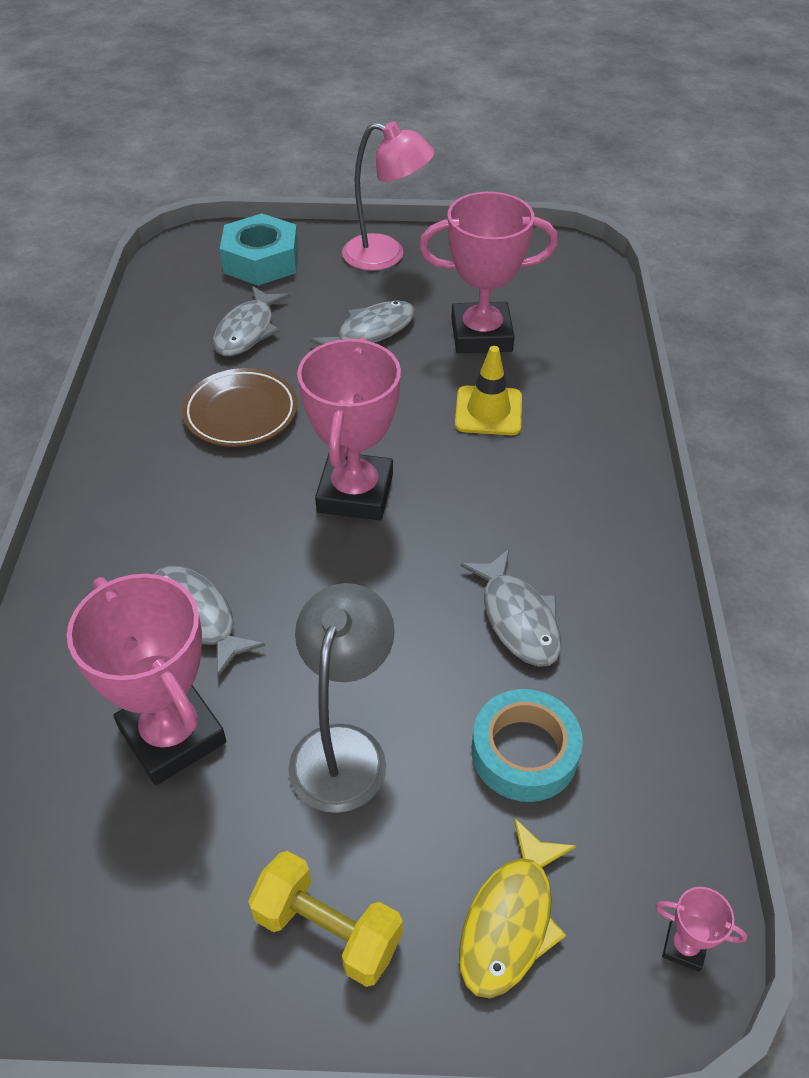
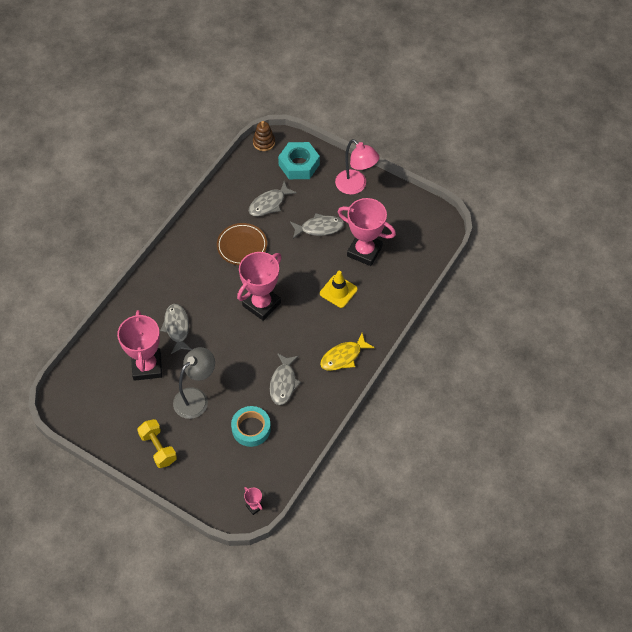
camera: 30 degrees right, 10 degrees up
(173, 253) = (264, 142): none -> brown stacking toy
(510, 920) = (210, 473): yellow fish -> yellow fish (343, 356)

